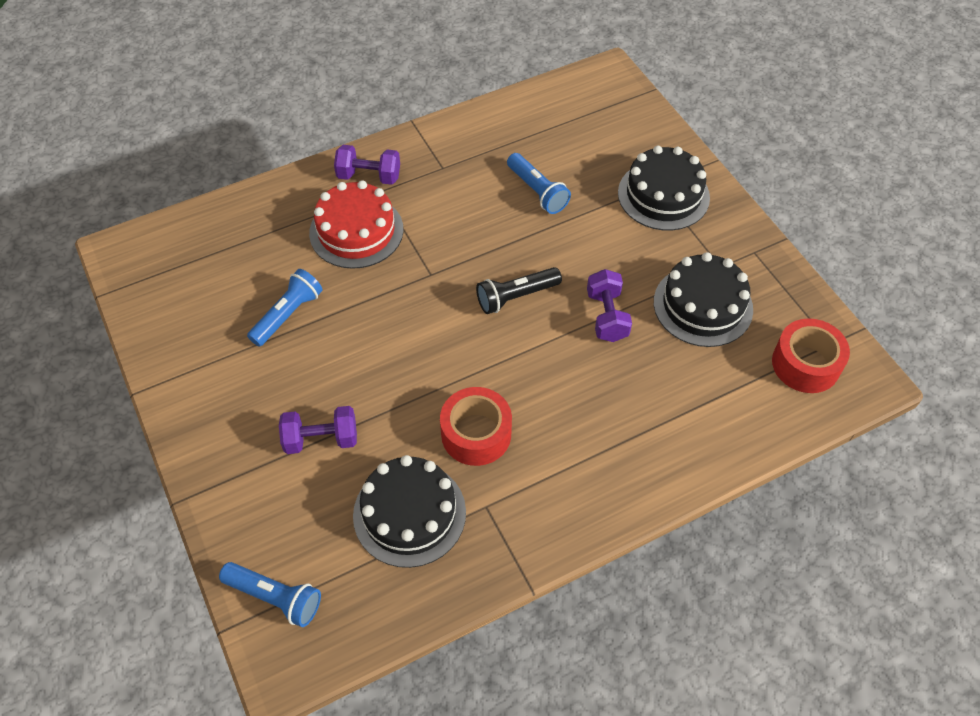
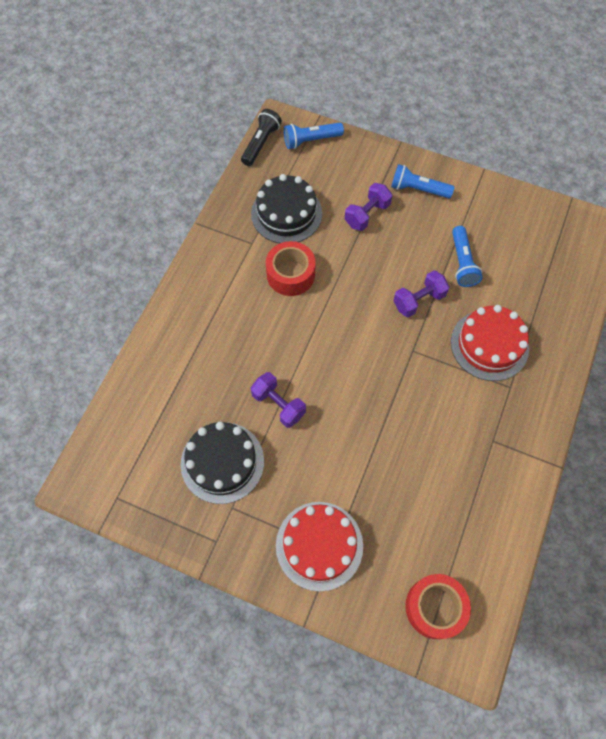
camera: 140 degrees right, 10 degrees up
(369, 176) = (530, 392): purple dumbbell -> purple dumbbell (418, 300)
(516, 297) = (346, 375): black flashlight -> black flashlight (261, 143)
(537, 191) = (410, 473): blue flashlight -> blue flashlight (418, 189)
(663, 195) = (319, 545): black cake -> red cake
(805, 364) = (125, 466): red tape -> red tape (434, 607)

